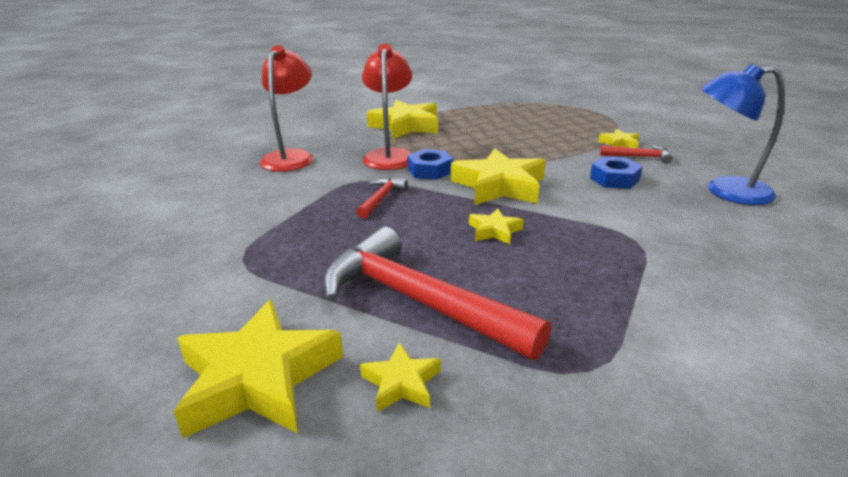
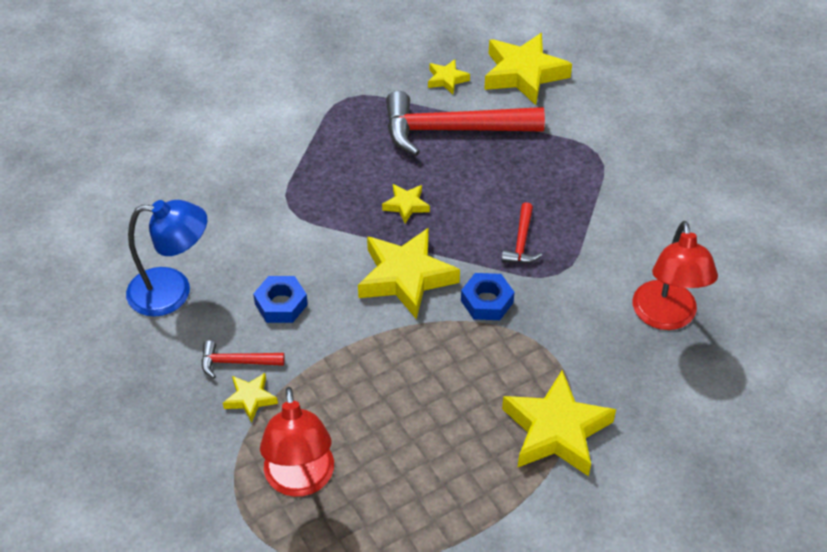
camera: 170 degrees right, 20 degrees up
(389, 155) = (546, 333): red lamp -> red lamp (300, 480)
(418, 301) = (452, 130): red hammer -> red hammer turned 150 degrees clockwise

